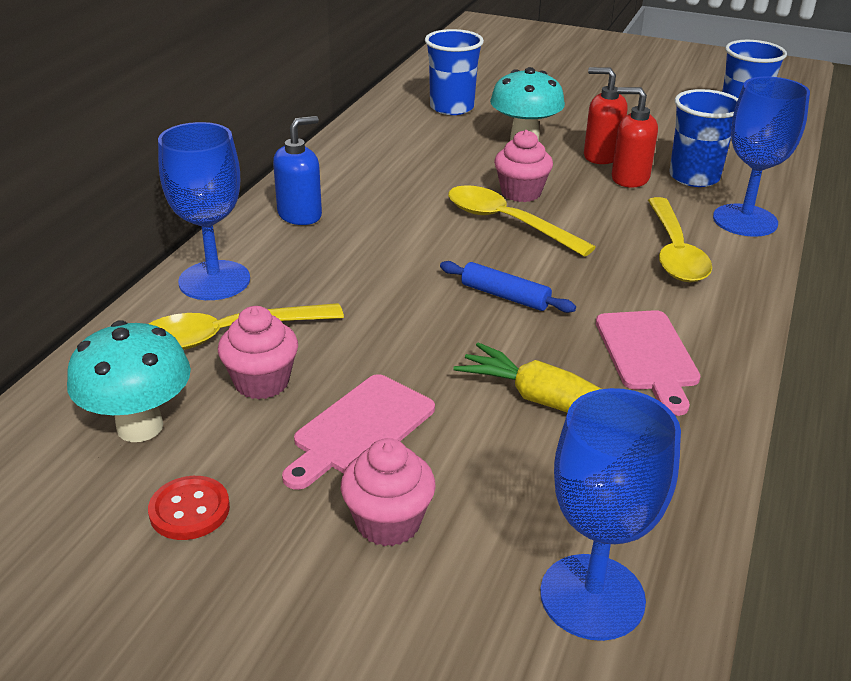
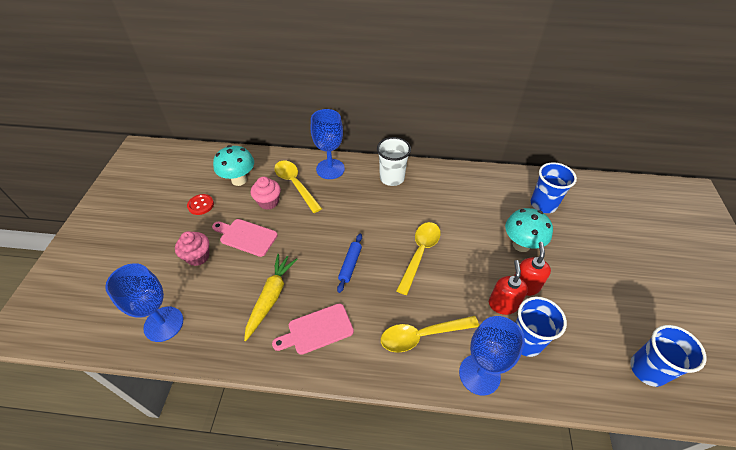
camera: 75 degrees right, 15 degrees up
(300, 215) = (392, 178): blue soap dispenser -> white cup
(521, 193) = (455, 254): pink cupcake -> none

